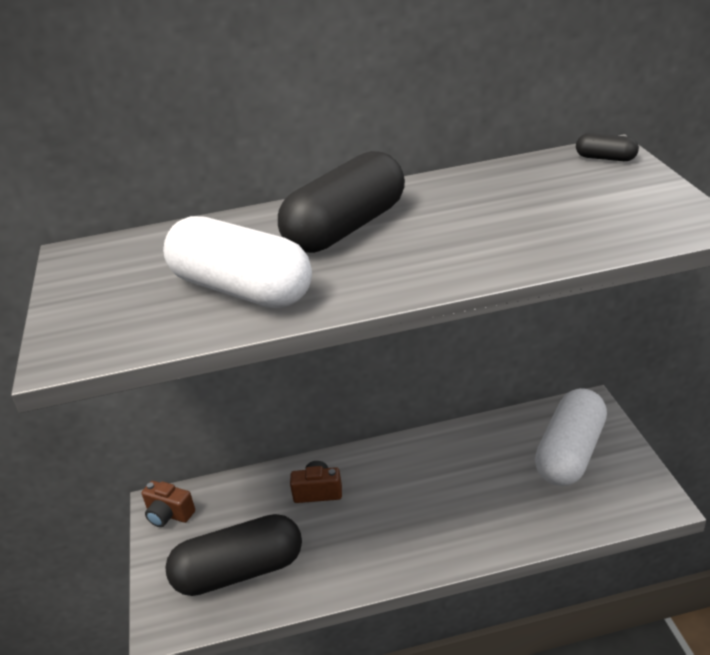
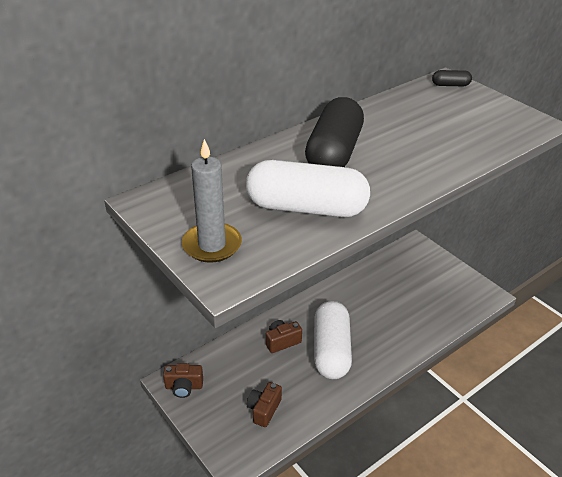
camera: 30 degrees left, 5 degrees up
(91, 314) = (212, 245): none -> grey candle
(239, 571) = (264, 410): black capsule -> brown camera
(570, 453) = (423, 277): white capsule -> white capsule (331, 350)

